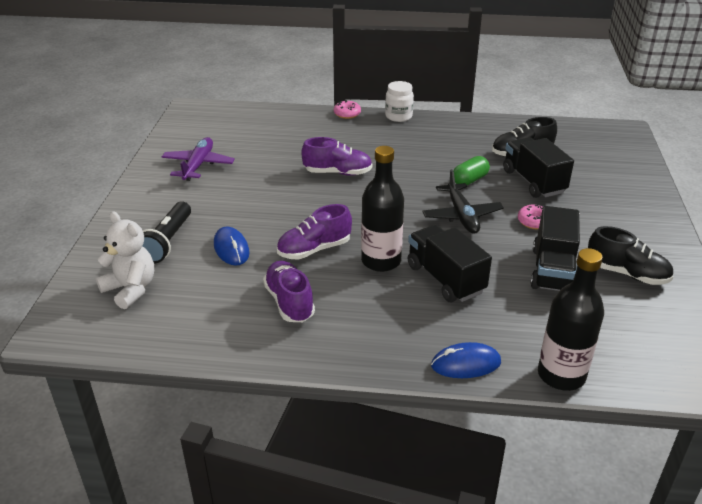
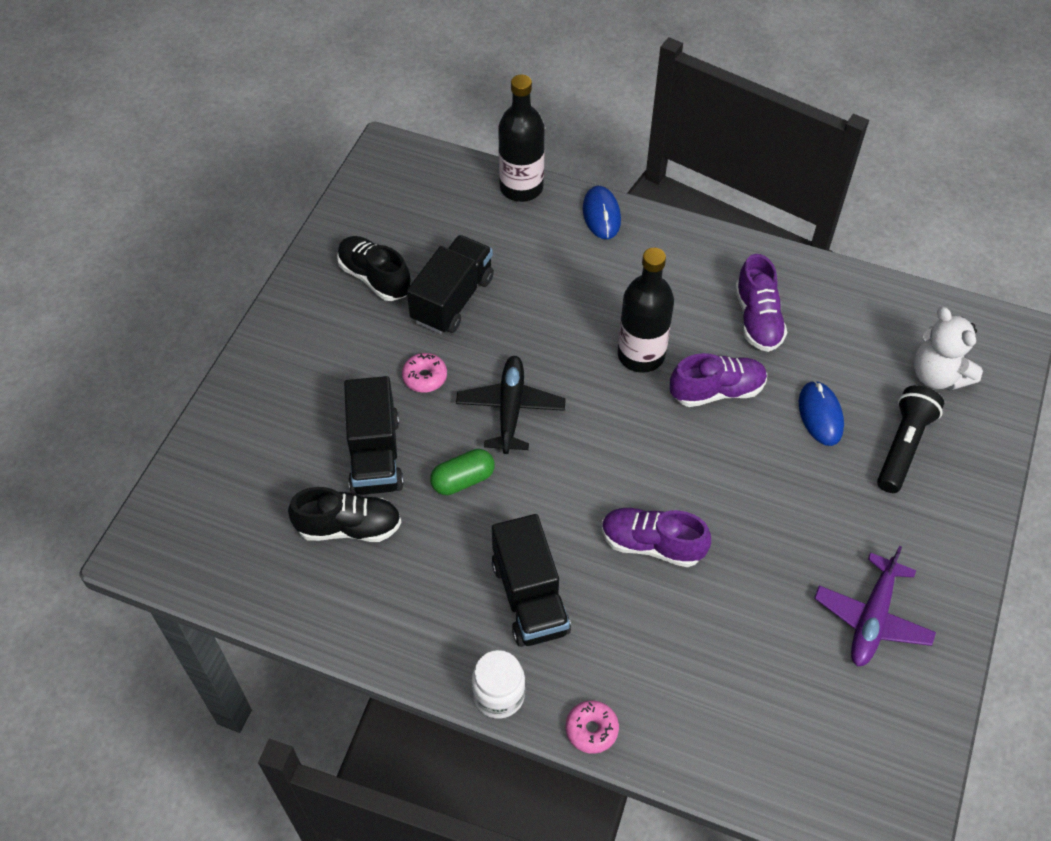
camera: 165 degrees left, 20 degrees up
(445, 279) = (577, 314): black truck -> black truck (530, 597)
(465, 364) = (601, 215): blue mouse -> blue mouse turned 75 degrees clockwise

